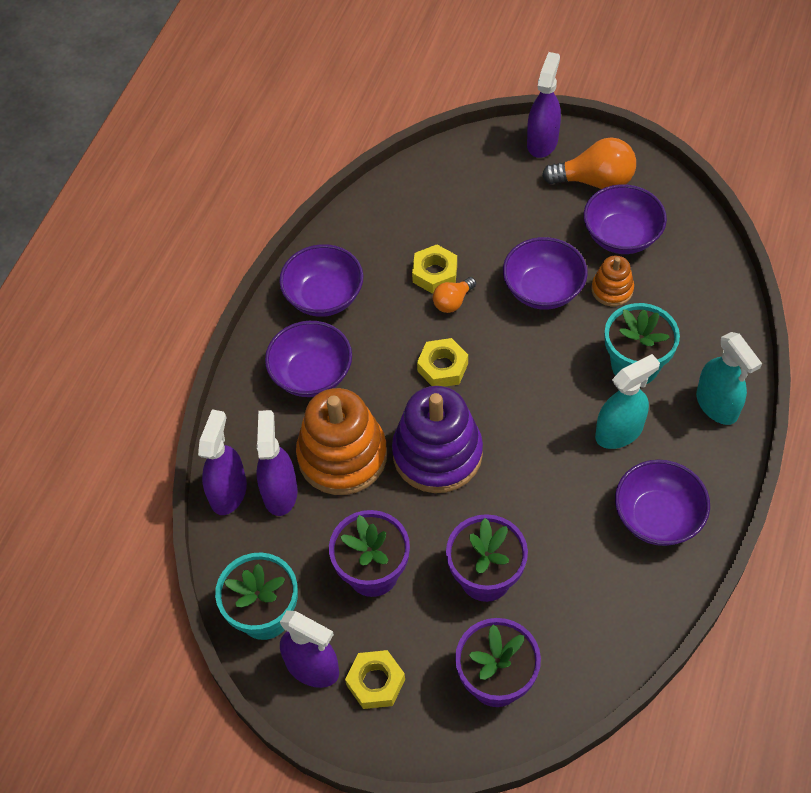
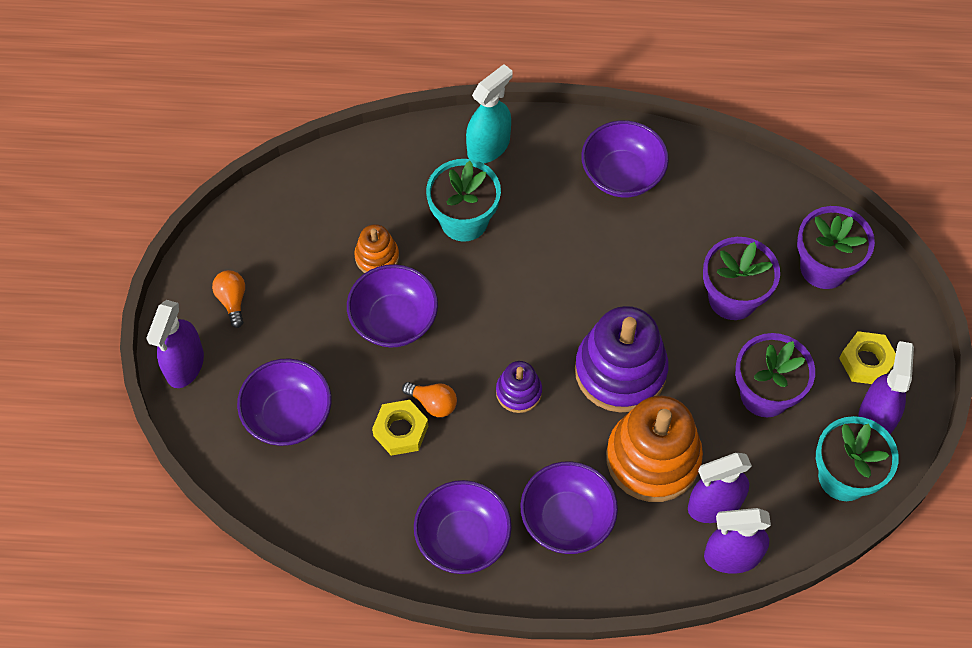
camera: 110 degrees left, 5 degrees up
(442, 367) = (518, 392): yellow nut -> purple stacking toy
(542, 142) = (185, 365): purple spray bottle -> purple spray bottle turned 75 degrees counterclockwise
(595, 181) = (232, 300): orange light bulb -> orange light bulb, size x0.56
(619, 432) = (544, 220): turquoise spray bottle -> none
(621, 236) = (304, 261): purple bowl -> purple bowl (288, 415)

